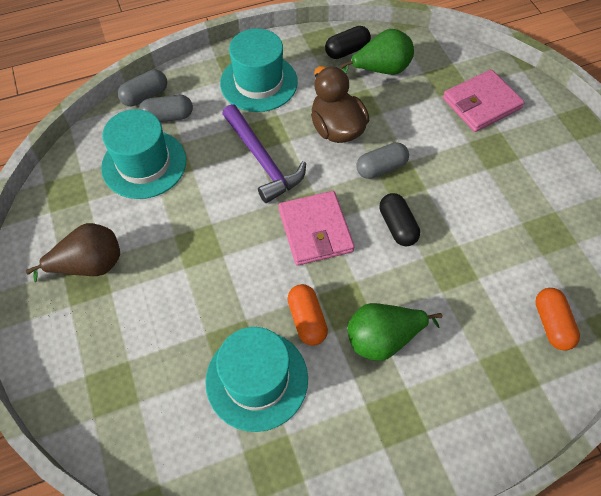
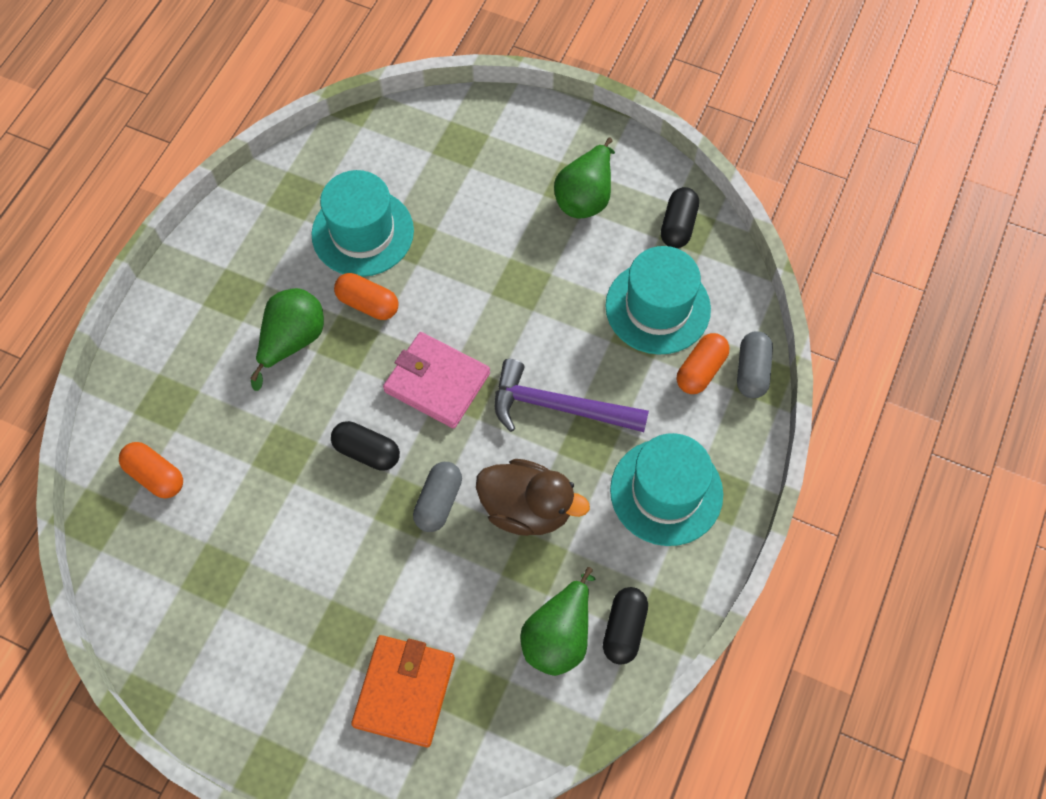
camera: 135 degrees right, 5 degrees up
(68, 197) = (678, 225): none -> black capsule
(90, 265) = (585, 197): brown pear -> green pear
(168, 117) = (700, 370): grey capsule -> orange capsule
(481, 103) = (404, 691): pink wallet -> orange wallet

